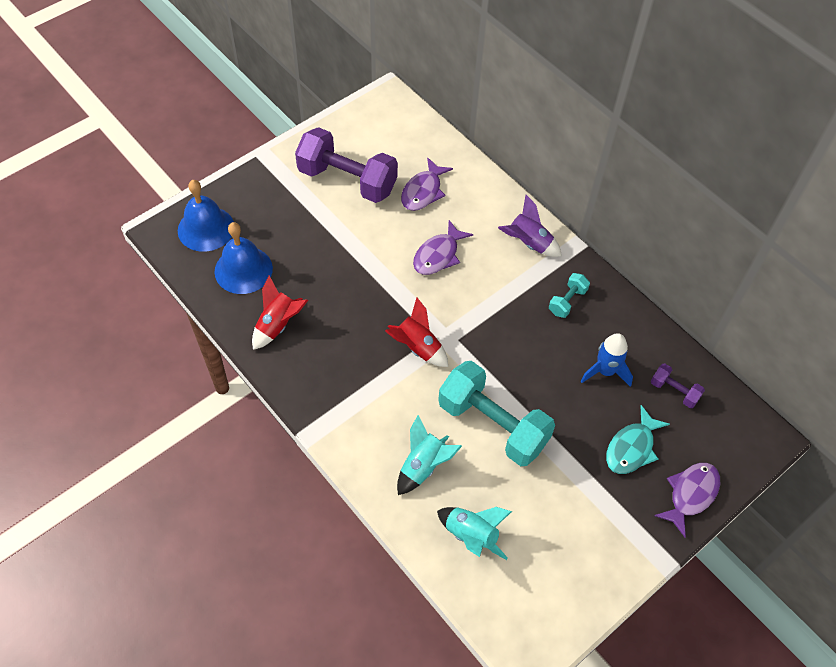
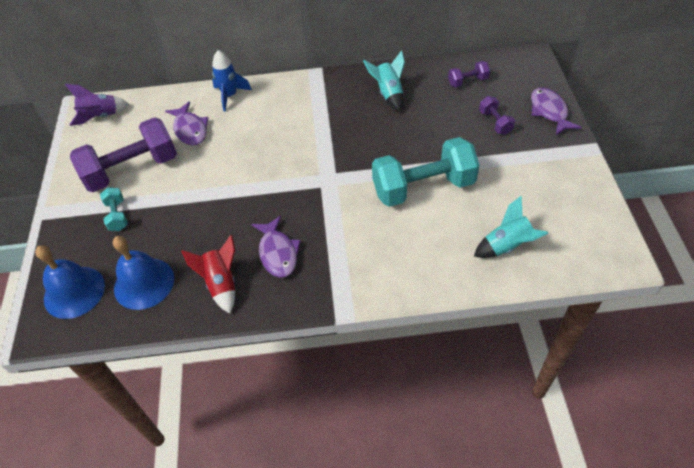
camera: 50 degrees left, 5 degrees down
(417, 347) = (322, 200): red rocket -> none
(423, 466) = (428, 247): turquoise rocket -> turquoise rocket (389, 94)
(438, 255) = (253, 148): purple fish -> purple fish (278, 253)
(529, 243) = (291, 94): purple rocket -> purple rocket (100, 116)
(567, 301) = (356, 98): turquoise dumbbell -> turquoise dumbbell (117, 215)
(605, 371) = (427, 106): blue rocket -> blue rocket (230, 96)
(632, 448) = (495, 122): turquoise fish -> purple dumbbell

